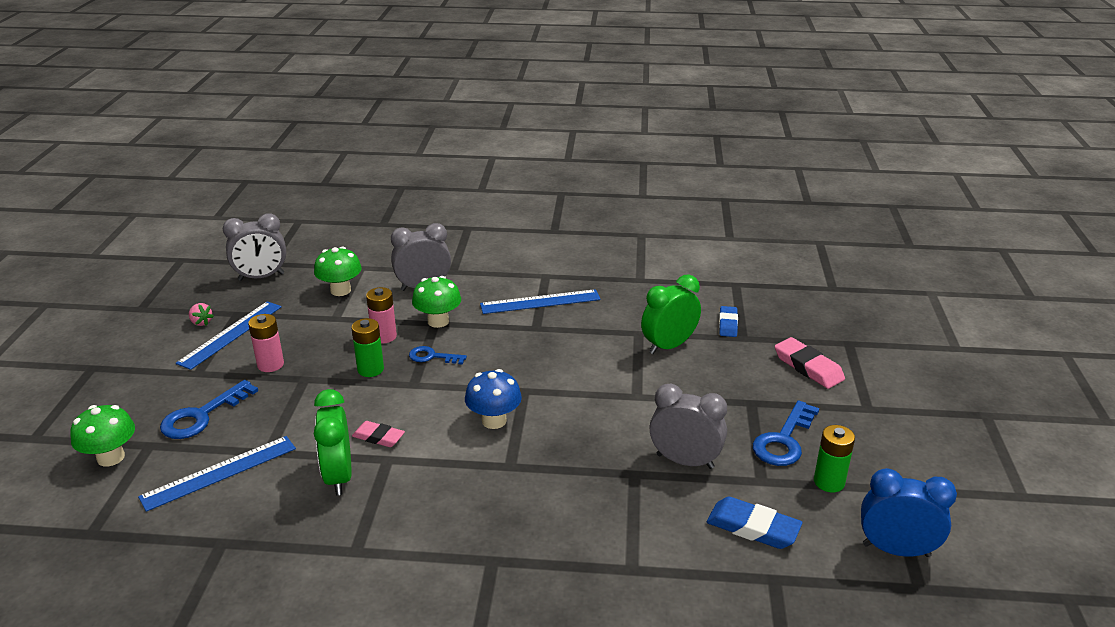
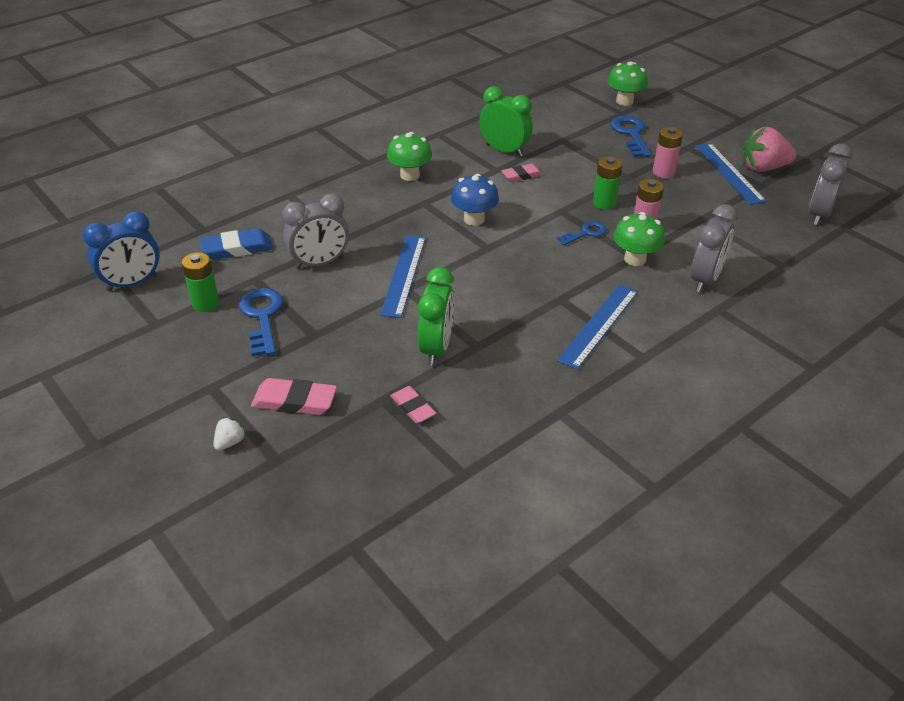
camera: 135 degrees right, 10 degrees up
(201, 322) = (763, 168): pink strawberry -> pink strawberry, size x2.13
(219, 472) = (563, 122): blue ruler -> blue ruler (403, 275)
(340, 290) = (748, 239): green mushroom -> green mushroom (410, 175)
(728, 324) = (413, 407): blue eraser -> pink eraser
(875, 367) = (230, 442): none -> white strawberry

